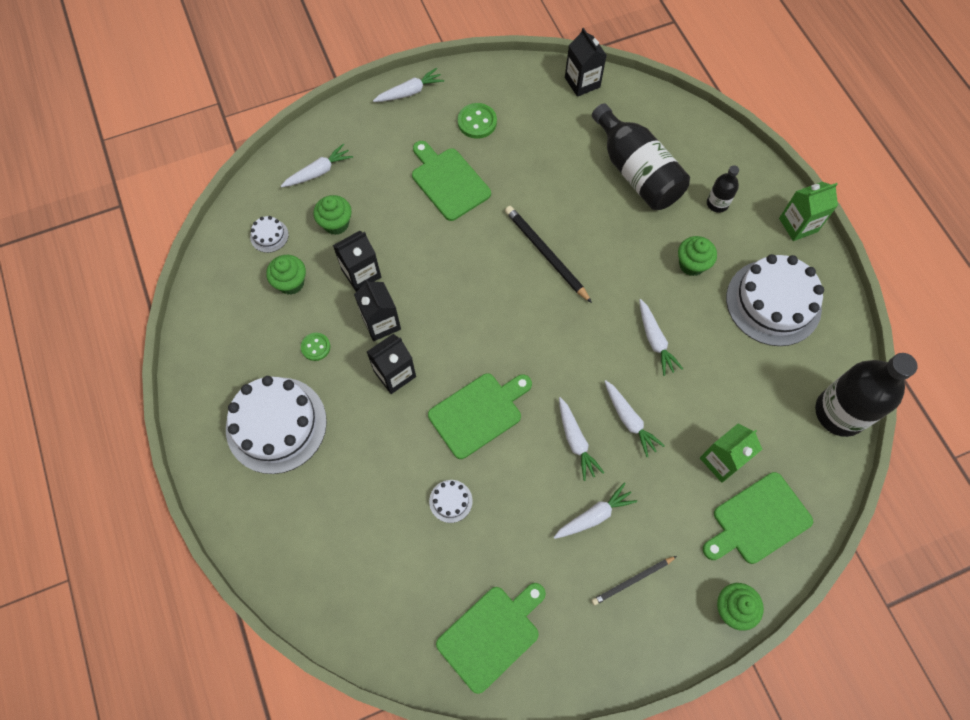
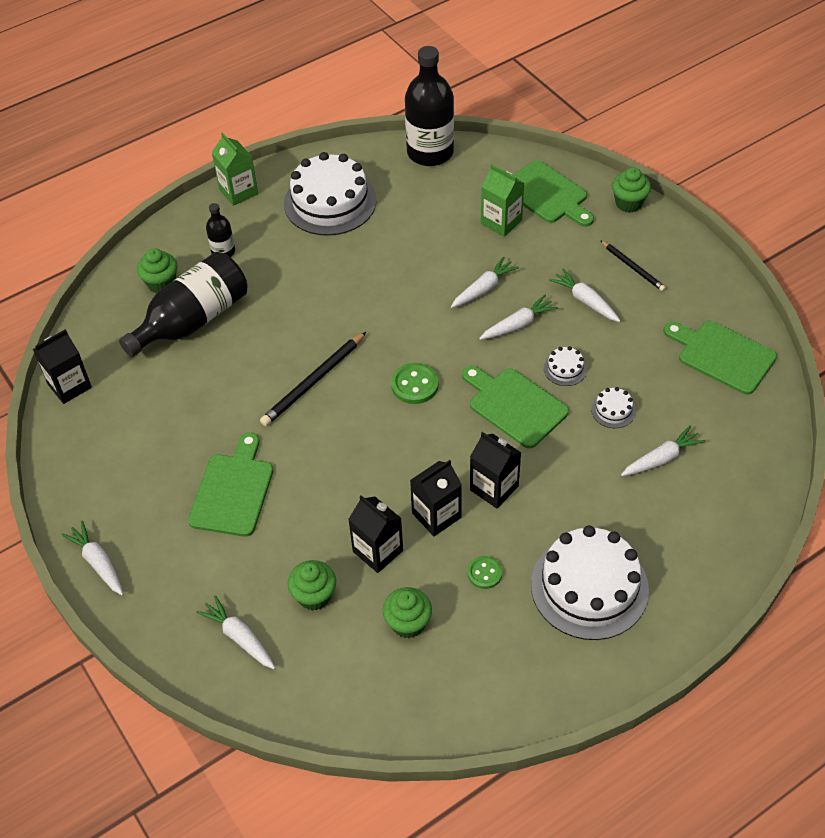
camera: 100 degrees left, 15 degrees down
(269, 235) = (346, 668): white cake -> white cake (565, 369)
(448, 182) = (232, 491): green cutting board -> green cutting board turned 150 degrees clockwise
(477, 122) = (139, 479): green button -> green button (415, 385)
(655, 340) = (394, 281): white carrot -> white carrot (661, 458)
(692, 264) = (300, 263): green cupcake -> green cupcake (161, 283)

